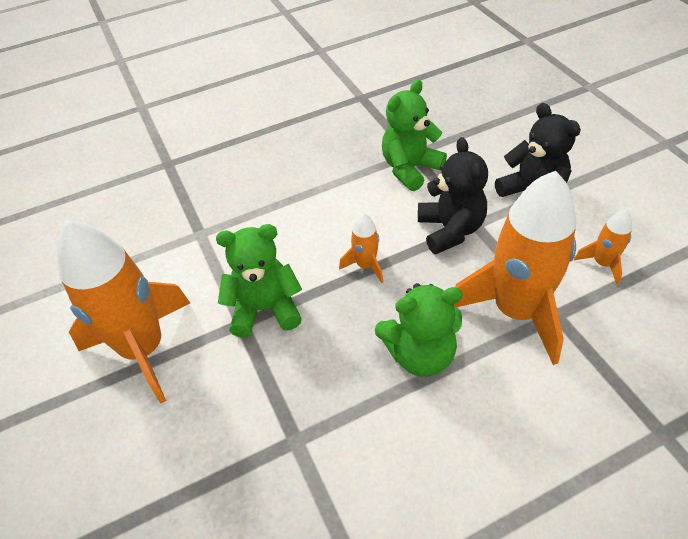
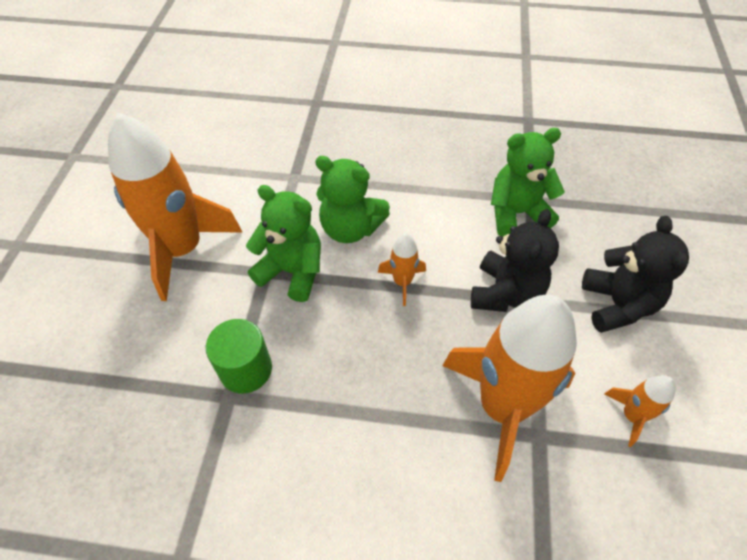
camera: 30 degrees right, 5 degrees up
(292, 410) = (246, 369): none -> green cylinder
(420, 354) = (383, 390): green teddy bear -> green teddy bear (350, 228)

